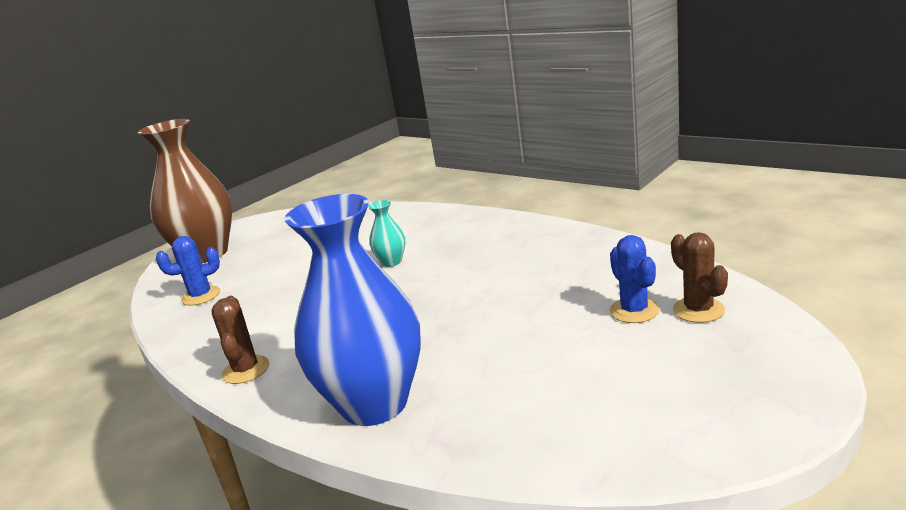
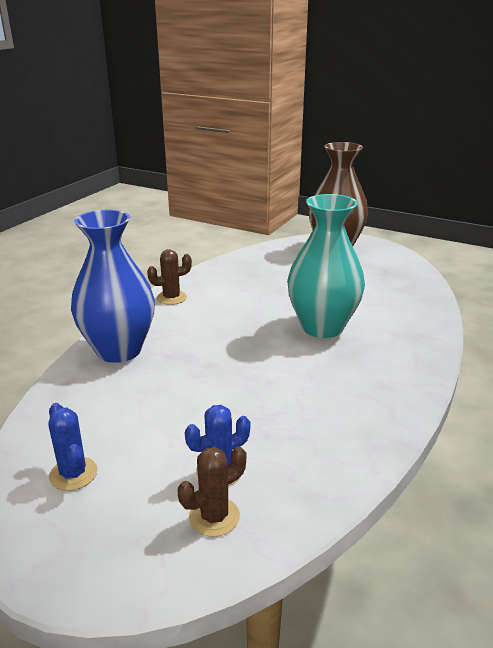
camera: 75 degrees right, 5 degrees up
(201, 296) = (270, 261): blue cactus -> blue cactus (73, 474)
(391, 262) = (322, 327): turquoise vase -> turquoise vase, size x2.38

